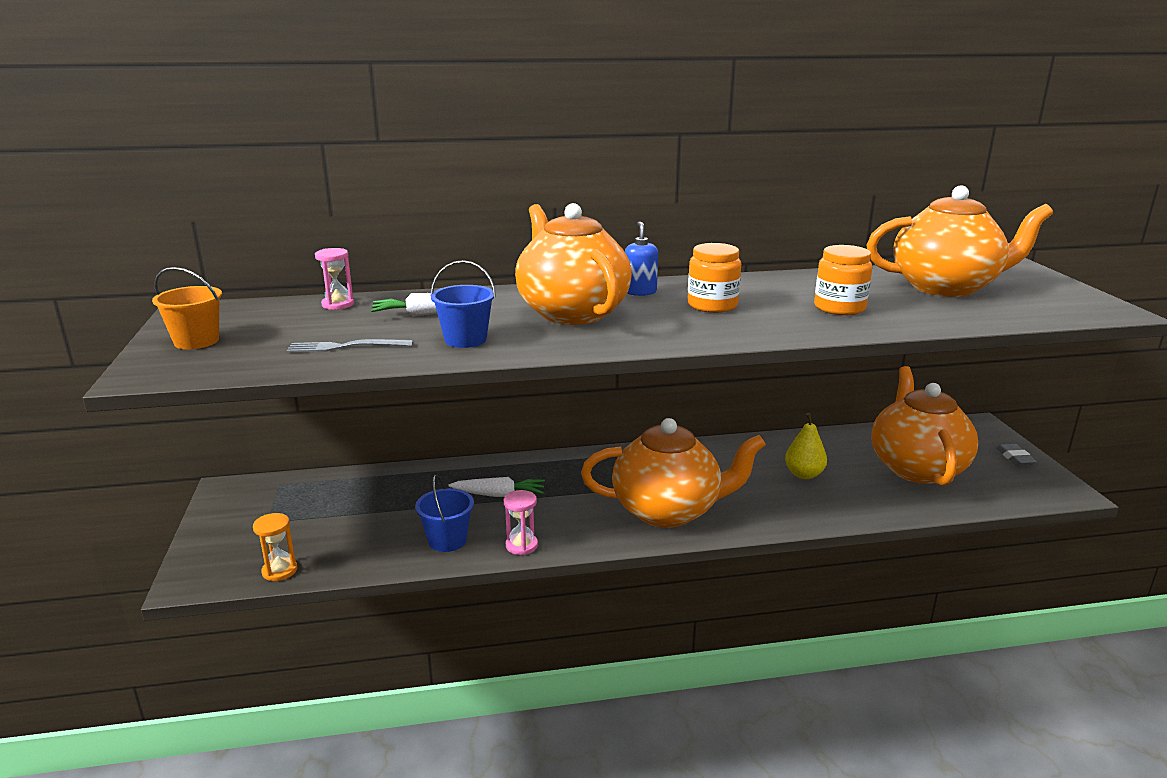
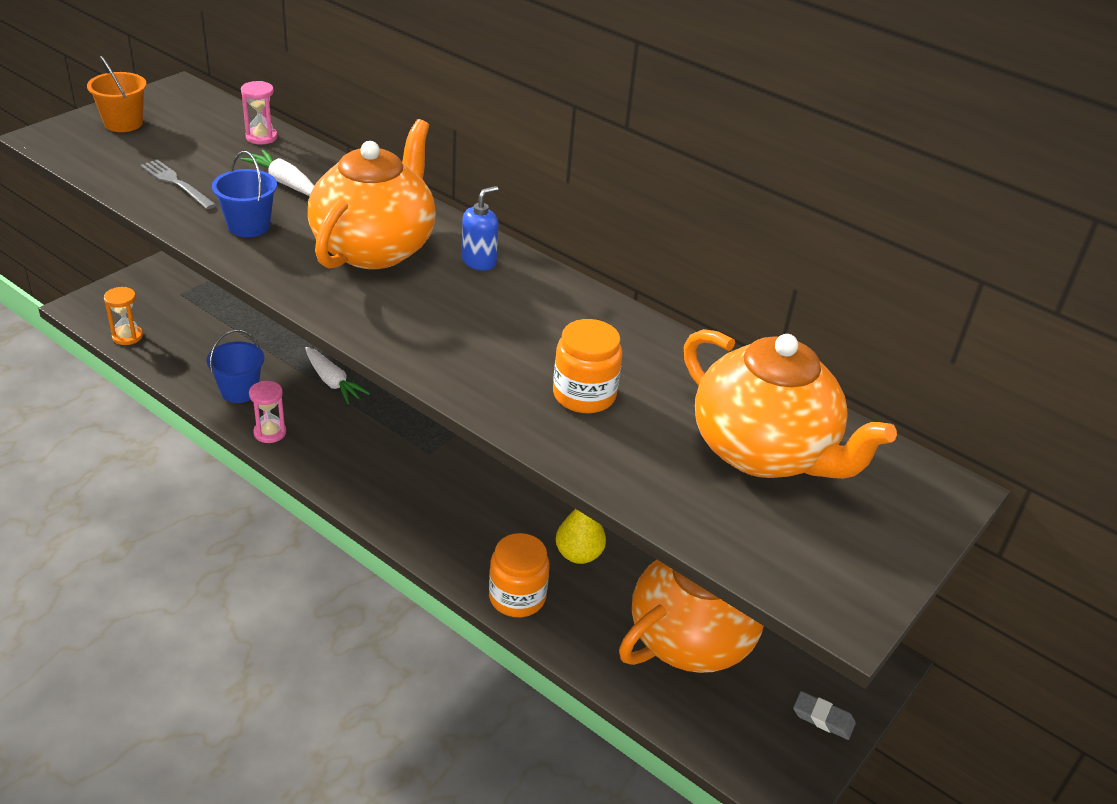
camera: 45 degrees right, 15 degrees up
(668, 511) = (409, 491): orange teapot -> none
(712, 305) = (491, 315): orange jar -> orange jar (517, 597)
(1015, 457) = (823, 718): grey eraser -> grey eraser turned 75 degrees clockwise

